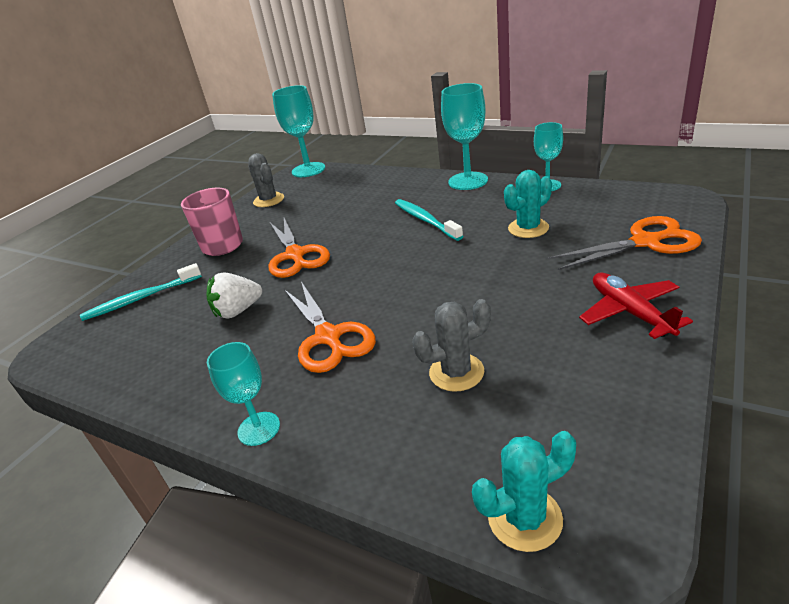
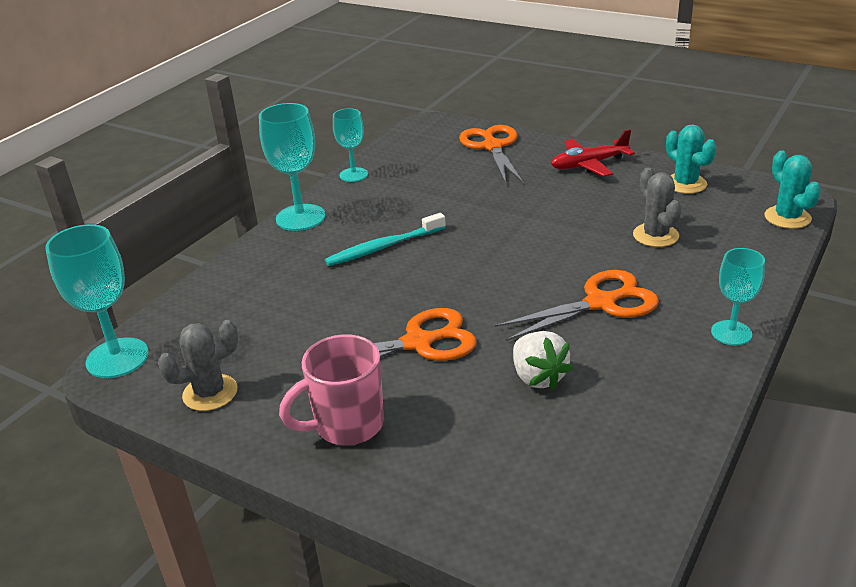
camera: 90 degrees left, 0 degrees up
(141, 298) = (478, 492): turquoise toothbrush -> none
(528, 228) = (439, 191): turquoise cactus -> turquoise cactus (685, 184)

